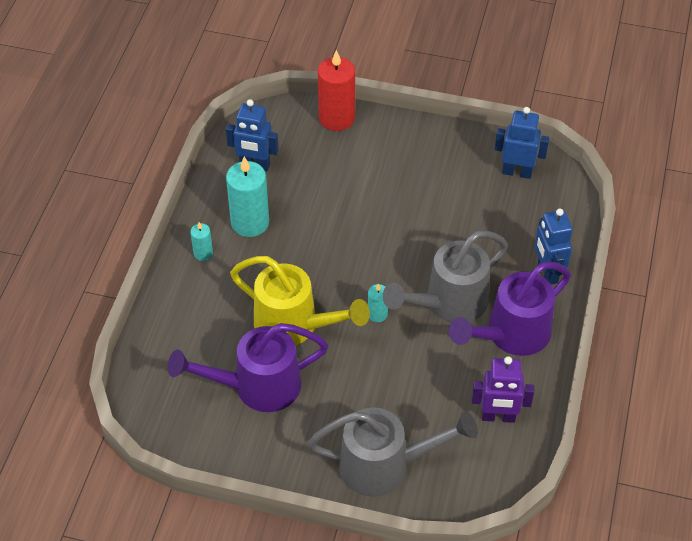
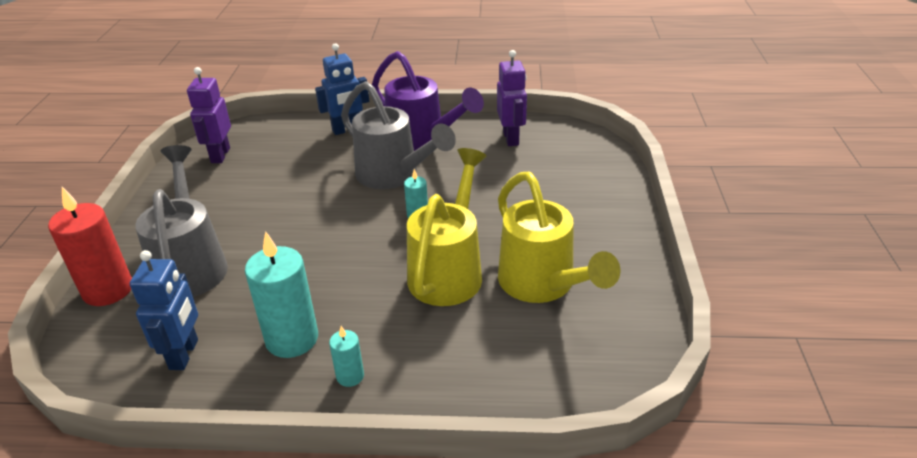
camera: 100 degrees left, 15 degrees down
(257, 387) = (542, 284): purple watering can -> yellow watering can
(384, 466) = (592, 188): grey watering can -> grey watering can (191, 265)
(517, 172) = (220, 155): blue robot -> purple robot

